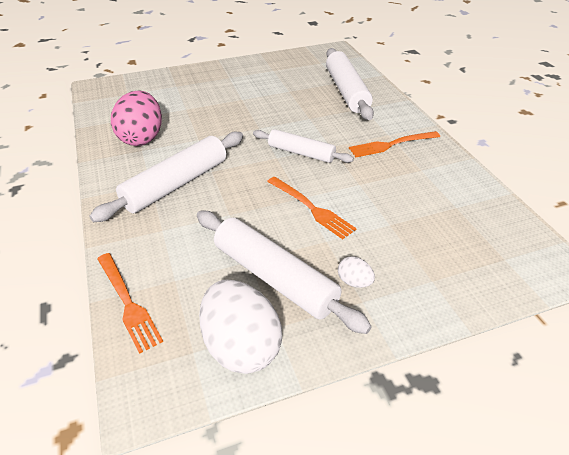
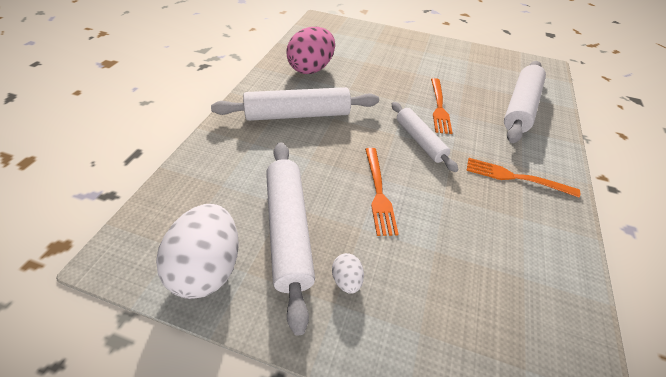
camera: 35 degrees right, 5 degrees up
(128, 303) = (177, 183): orange fork -> orange fork (439, 108)

